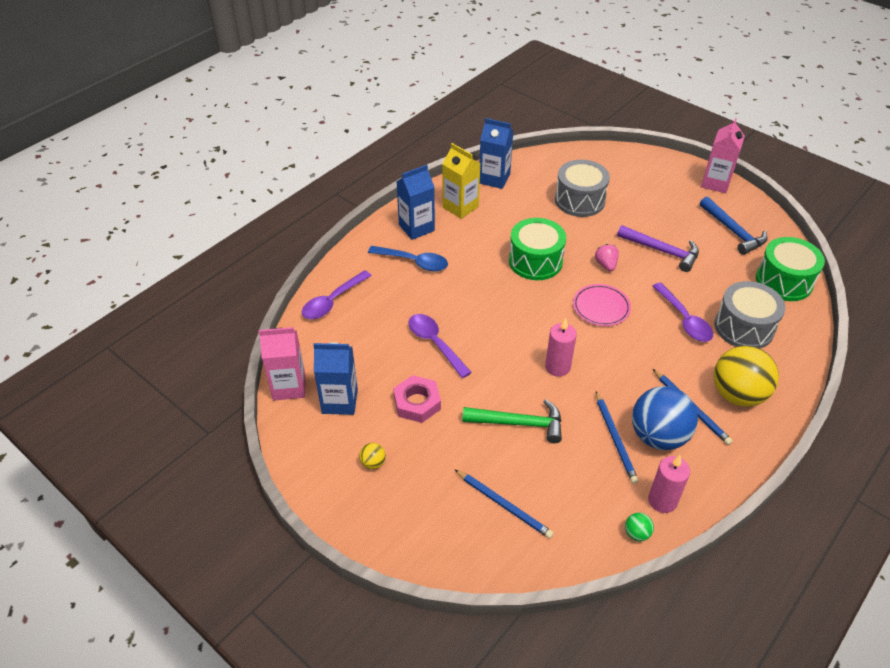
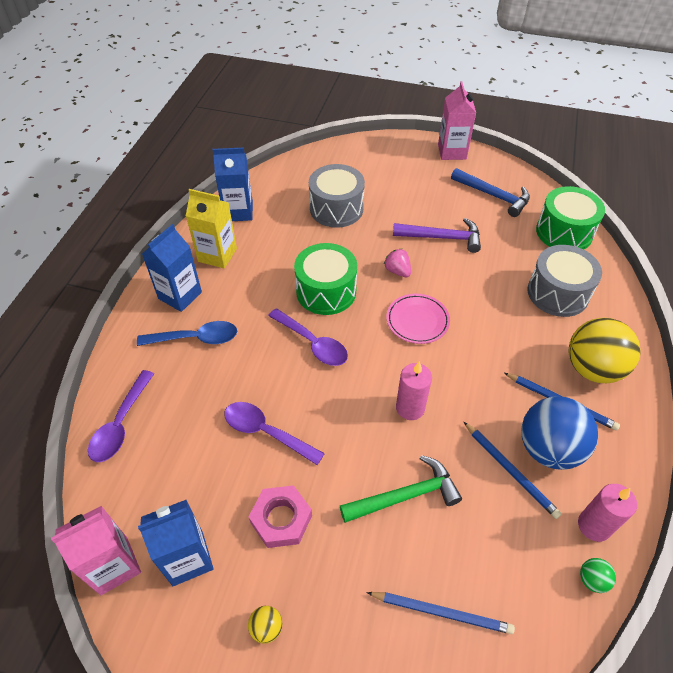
camera: 25 degrees left, 5 degrees up
(684, 319) = (501, 304): purple spoon -> purple spoon (313, 343)

